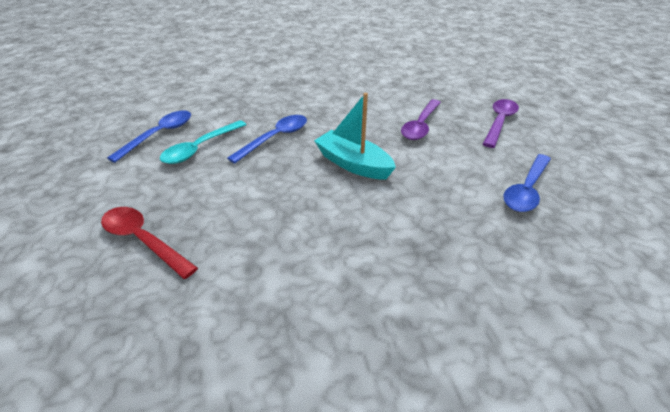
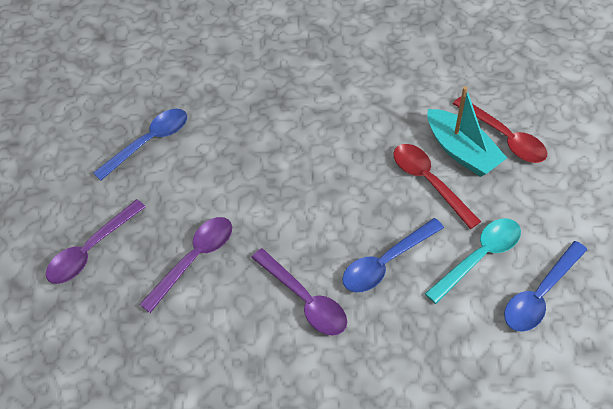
camera: 165 degrees left, 15 degrees up
(236, 190) = (429, 182): none -> red spoon
(331, 117) = (305, 299): none -> purple spoon
(353, 164) = (302, 201): turquoise boat -> turquoise boat (461, 151)

